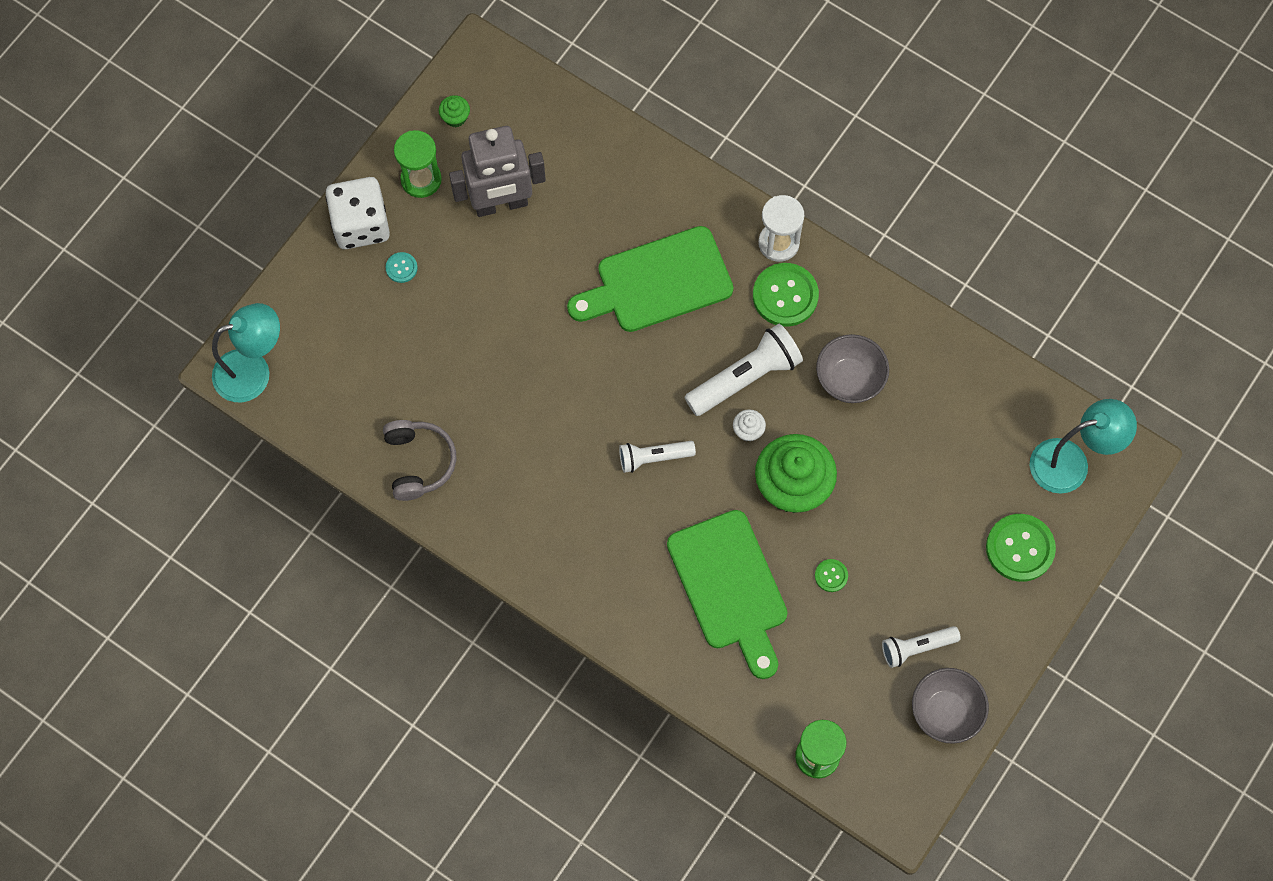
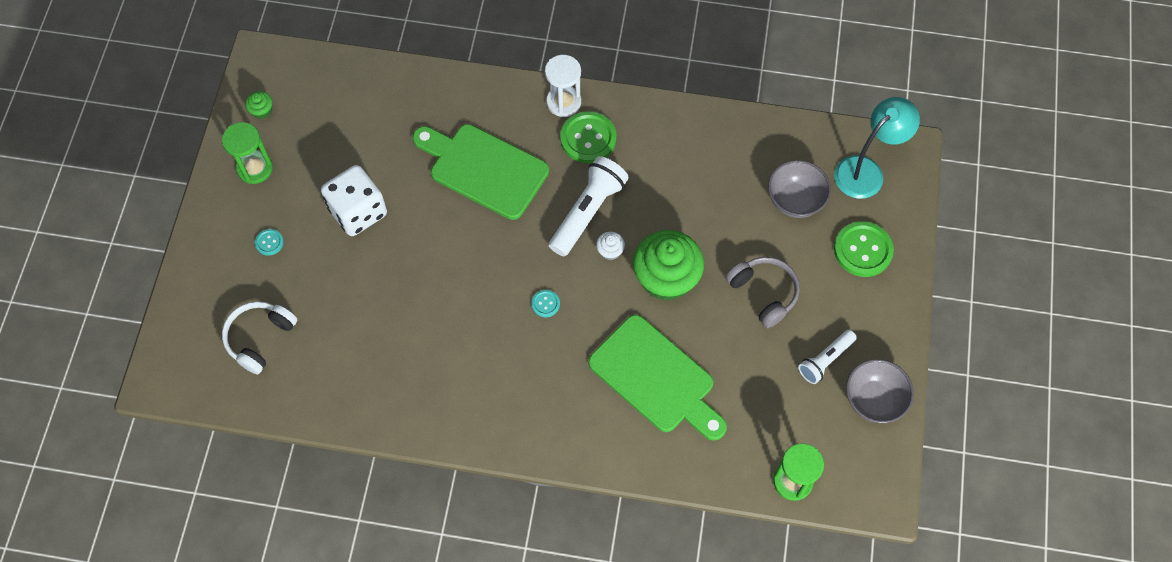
camera: 25 degrees left, 5 degrees down
(253, 371) = (179, 376): turquoise lamp -> none
(349, 366) = (259, 338): none -> white headphones
(361, 225) = (220, 223): white dice -> white dice (358, 212)
(419, 462) = (354, 390): grey headphones -> grey headphones (764, 293)
(501, 204) = (329, 161): grey robot -> none
(653, 458) = (545, 304): white flashlight -> turquoise button
(657, 282) = (483, 169): green cutting board -> green cutting board turned 75 degrees clockwise
(831, 576) = (731, 334): green button -> none
(849, 379) = (669, 180): grey bowl -> grey bowl (795, 200)

